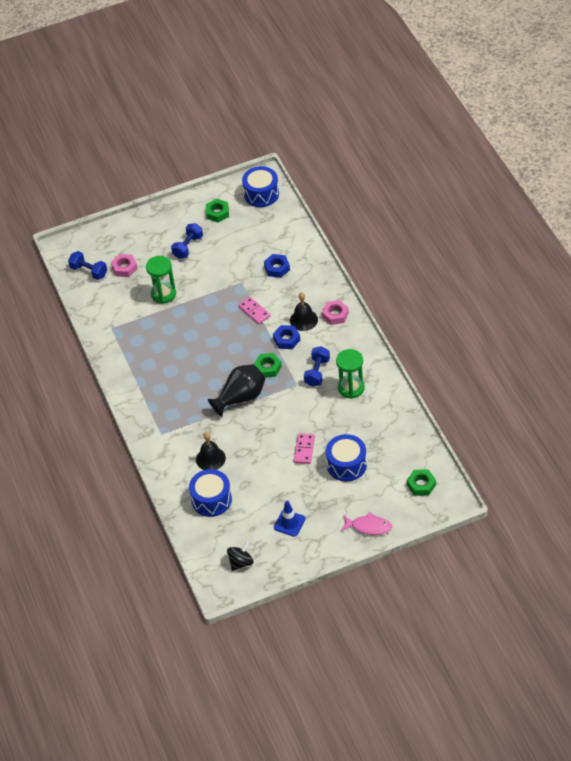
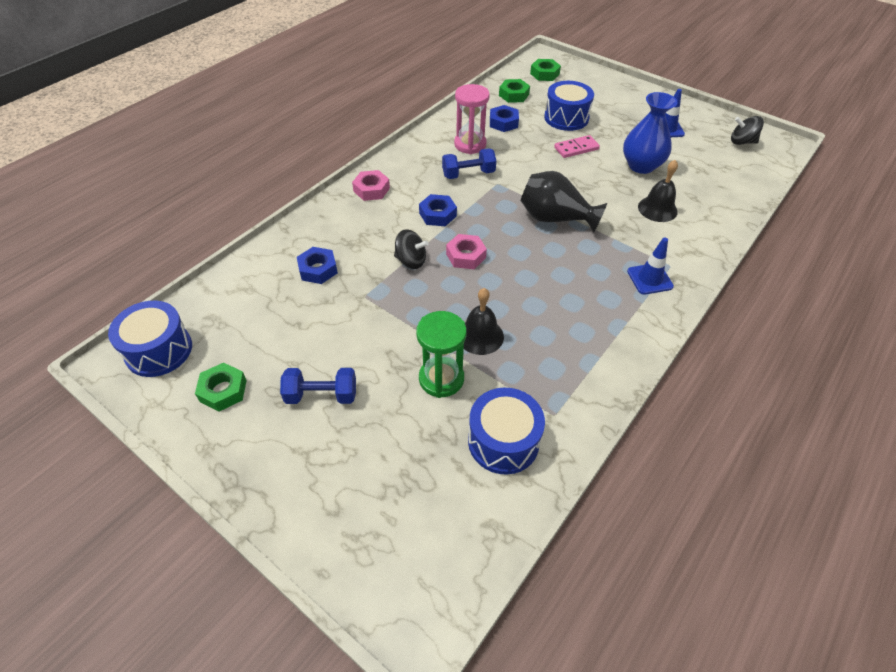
camera: 125 degrees left, 0 degrees up
(89, 271) = (457, 527): blue dumbbell -> none
(124, 268) = (416, 468): pink nut -> pink nut (466, 256)
(159, 417) = (649, 279): none -> blue traffic cone
(211, 500) = (703, 187): blue drum -> blue drum (503, 441)
(254, 311) = (411, 261): pink domino -> black spinning top
(258, 478) = (641, 166): none -> blue vase
(268, 368) = (493, 214): green nut -> green nut (514, 95)
(303, 320) = (396, 212): black bell -> black bell (480, 336)
(351, 388) = (470, 144): green hourglass -> pink hourglass
(366, 421) = (503, 123): none -> blue nut
(369, 527) = (617, 87): pink fish -> none

